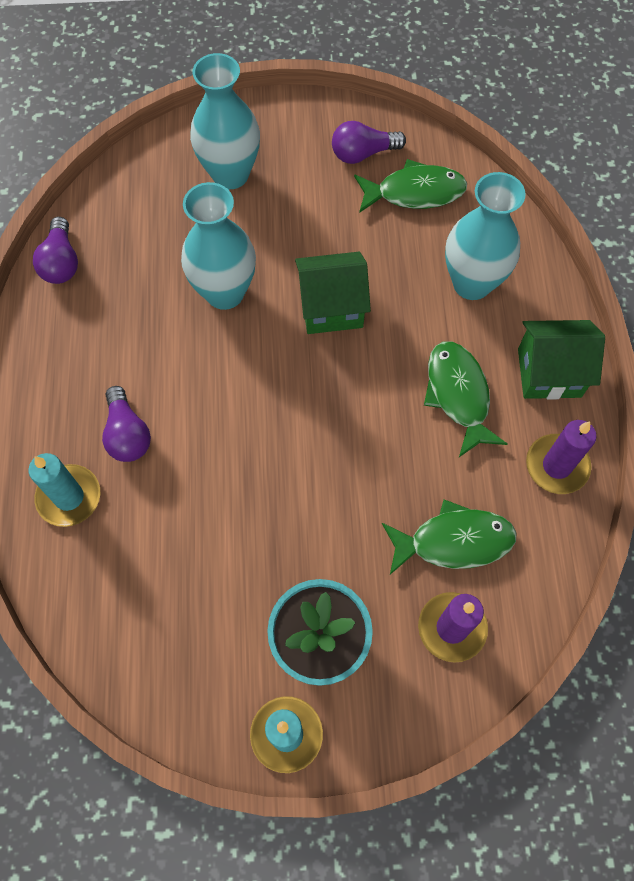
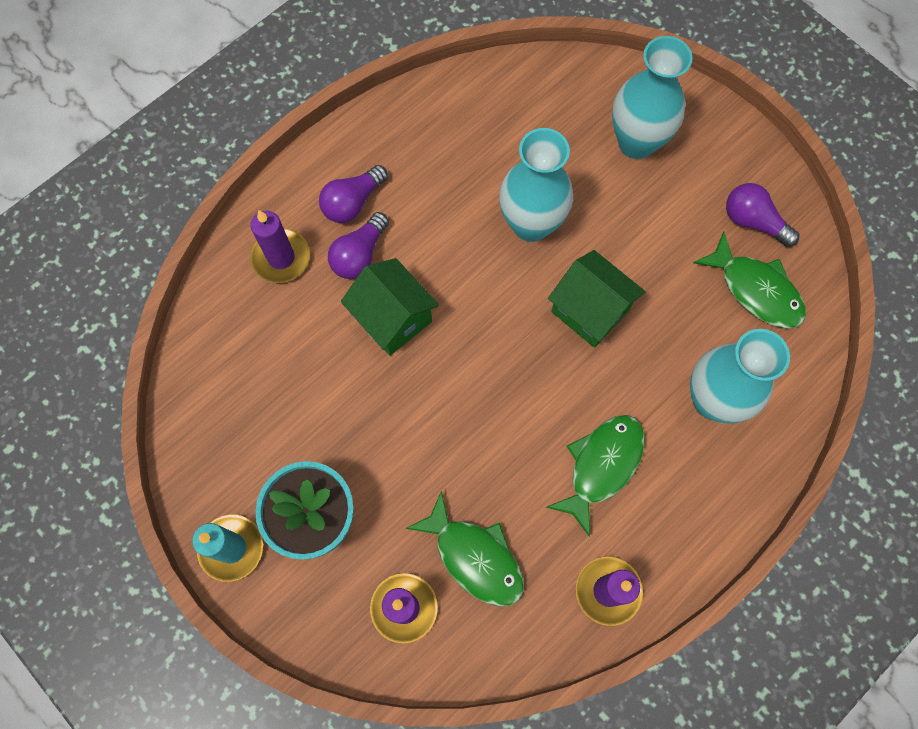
camera: 50 degrees right, 5 degrees up
(61, 262) = (452, 94): purple light bulb -> purple light bulb (353, 202)
(69, 497) = (281, 257): turquoise candle -> purple candle
(549, 373) = (686, 523): green house -> green house (392, 318)

